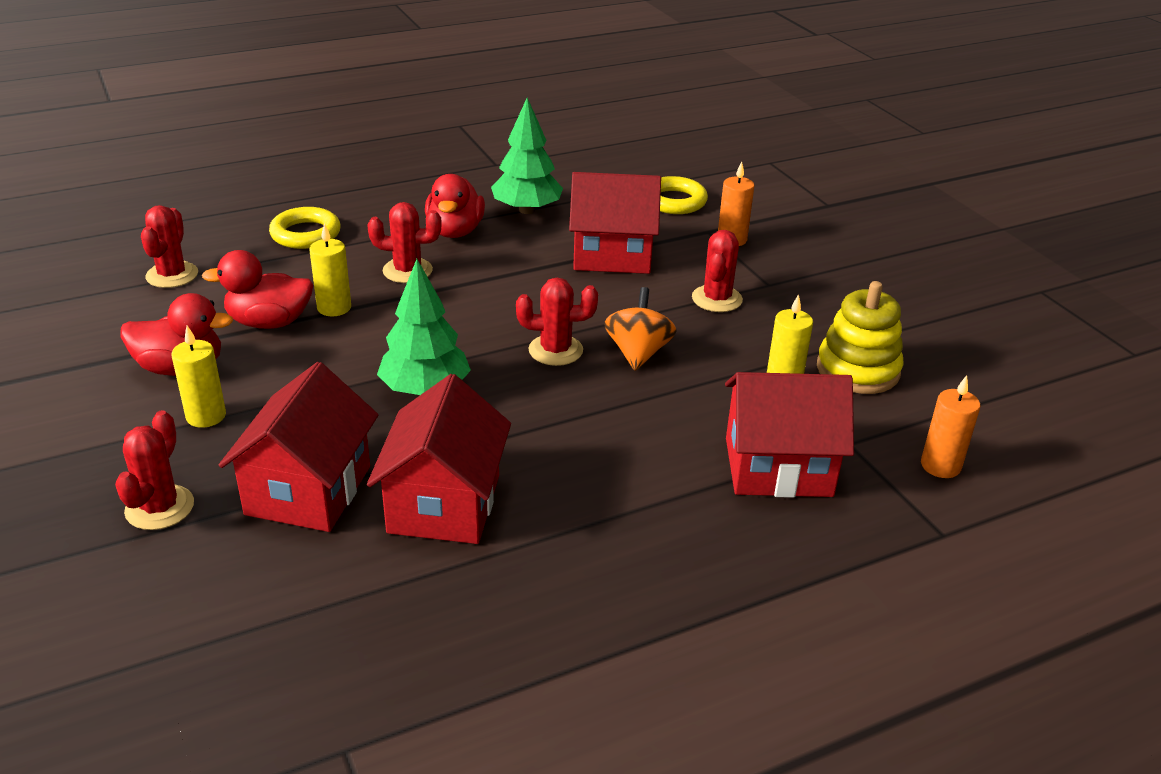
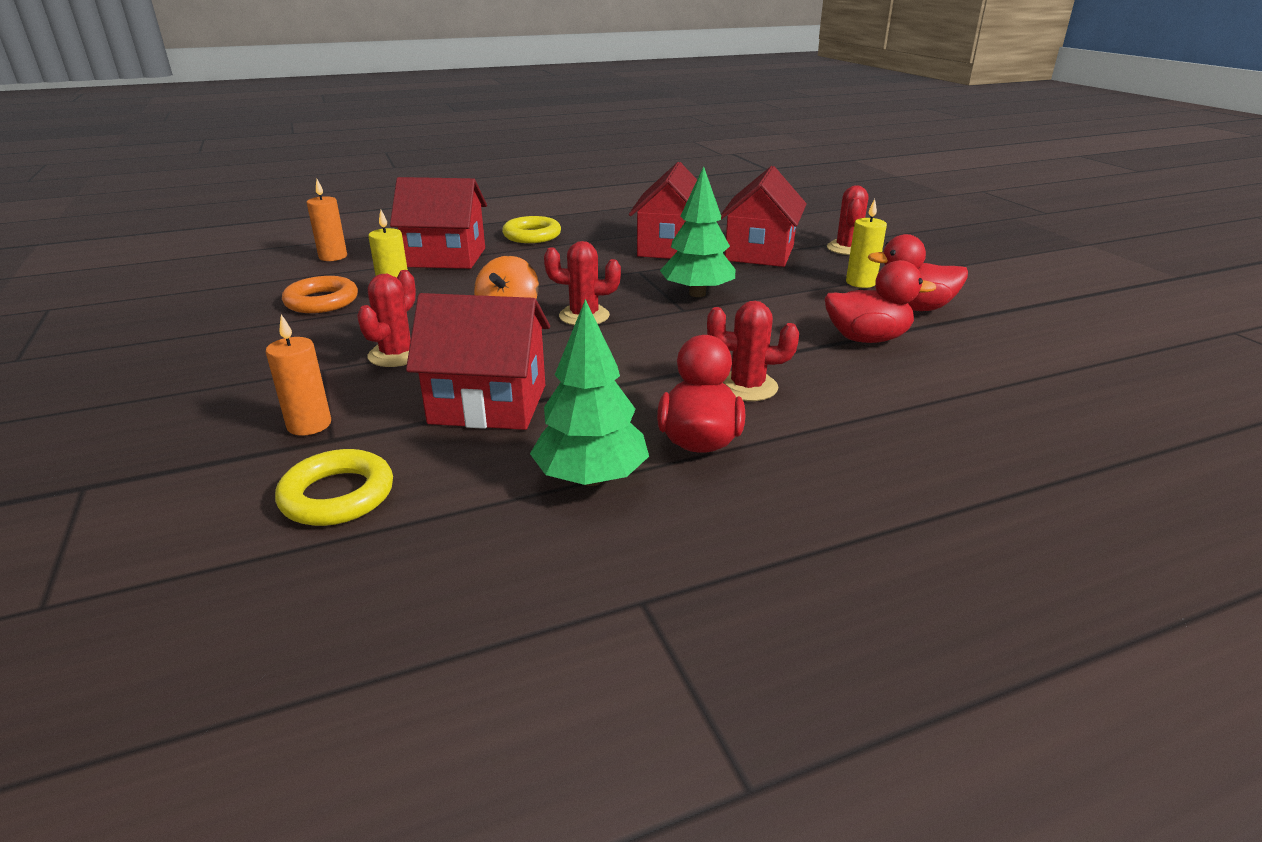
camera: 175 degrees left, 5 degrees down
(172, 275) = (1024, 384): red cactus -> none
(305, 234) = (910, 437): yellow ring -> yellow ring (532, 235)
(334, 308) = (810, 350): yellow candle -> none
(857, 370) = (321, 301): yellow stacking toy -> orange ring

